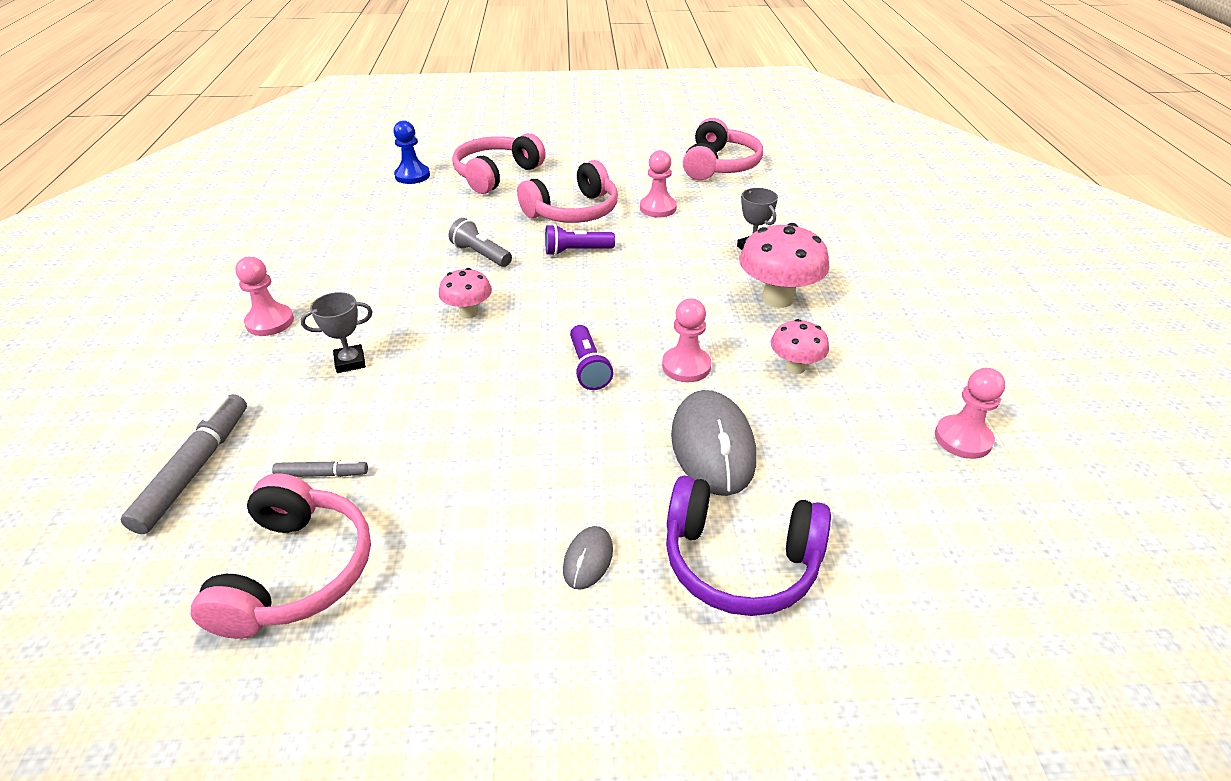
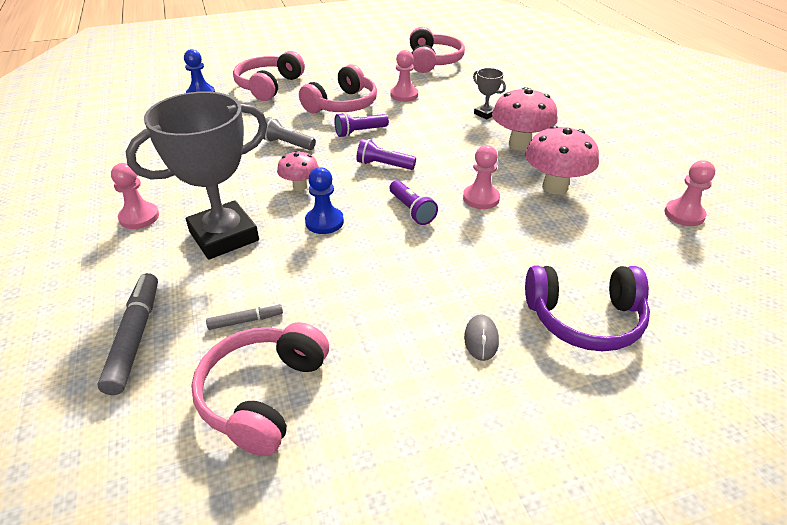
camera: 15 degrees left, 0 degrees up
(296, 572) = (263, 395): pink headphones -> pink headphones turned 150 degrees counterclockwise
(350, 362) = (224, 236): grey trophy -> grey trophy, size x2.37
(474, 364) = (324, 222): none -> blue pawn
(584, 300) = (383, 165): none -> purple flashlight
(712, 447) = (527, 248): grey mouse -> none
(795, 367) = (555, 187): pink mushroom -> pink mushroom, size x1.70

